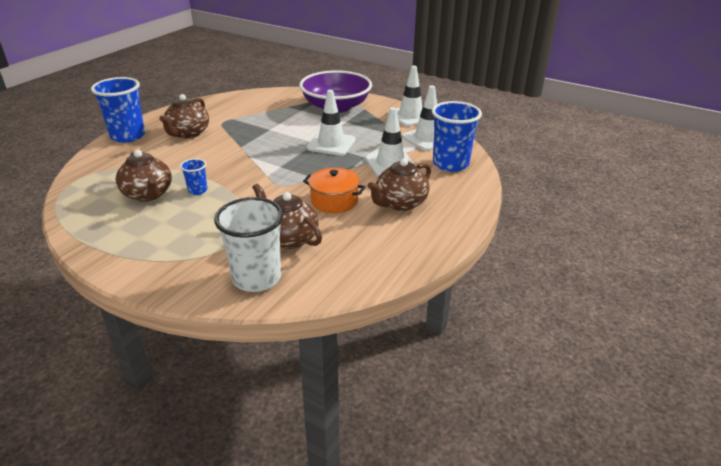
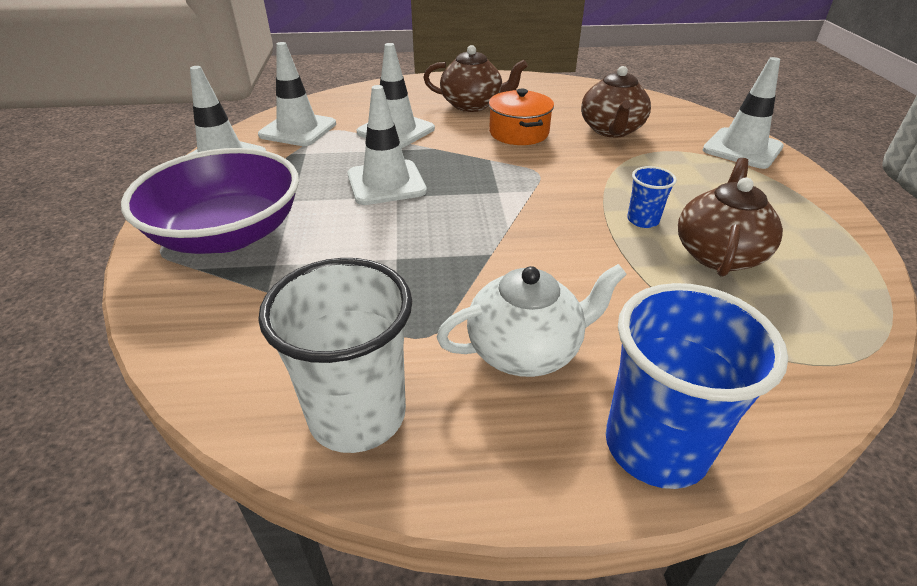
camera: 125 degrees left, 5 degrees up
(186, 277) = (742, 149): none -> white traffic cone
(188, 133) = (526, 350): brown teapot -> white teapot
(256, 278) = (678, 122): white cup -> white cup (357, 415)
(450, 164) = (355, 104): blue cup -> none

